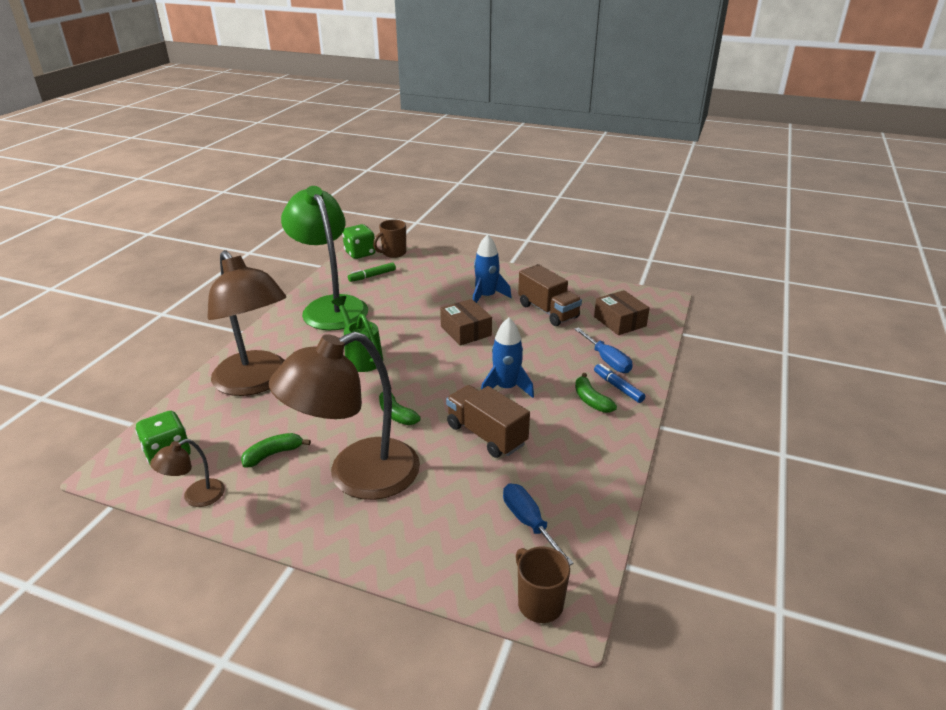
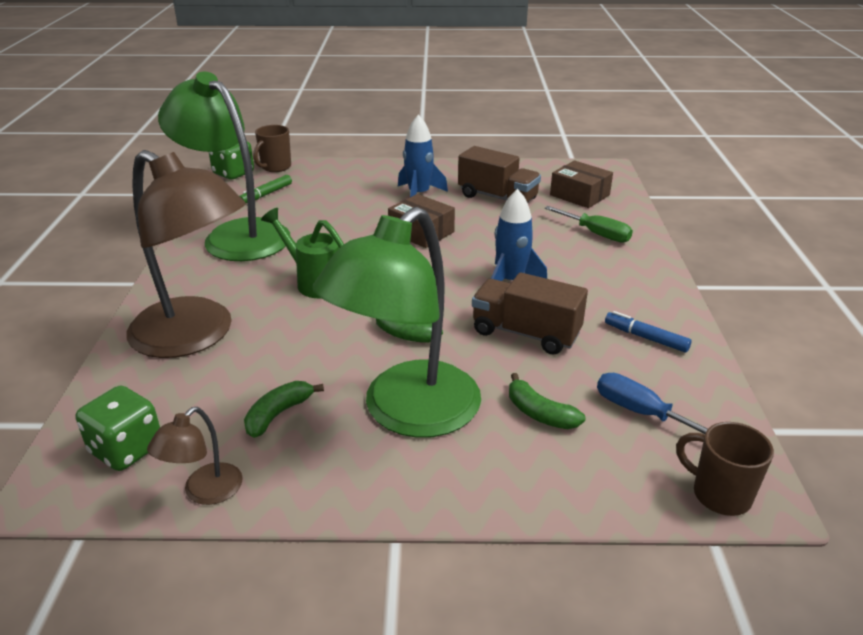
camera: 20 degrees left, 0 degrees up
(357, 476) = (407, 413): brown lamp -> green lamp
(591, 400) = (610, 275): green banana -> green banana (539, 413)
(607, 360) = (595, 233): blue screwdriver -> green screwdriver
(618, 387) = (627, 257): blue marker -> blue marker (645, 338)

